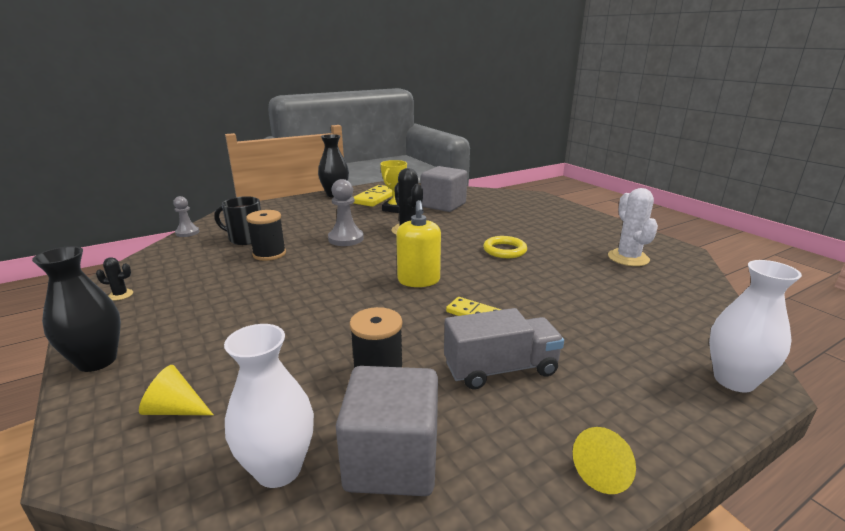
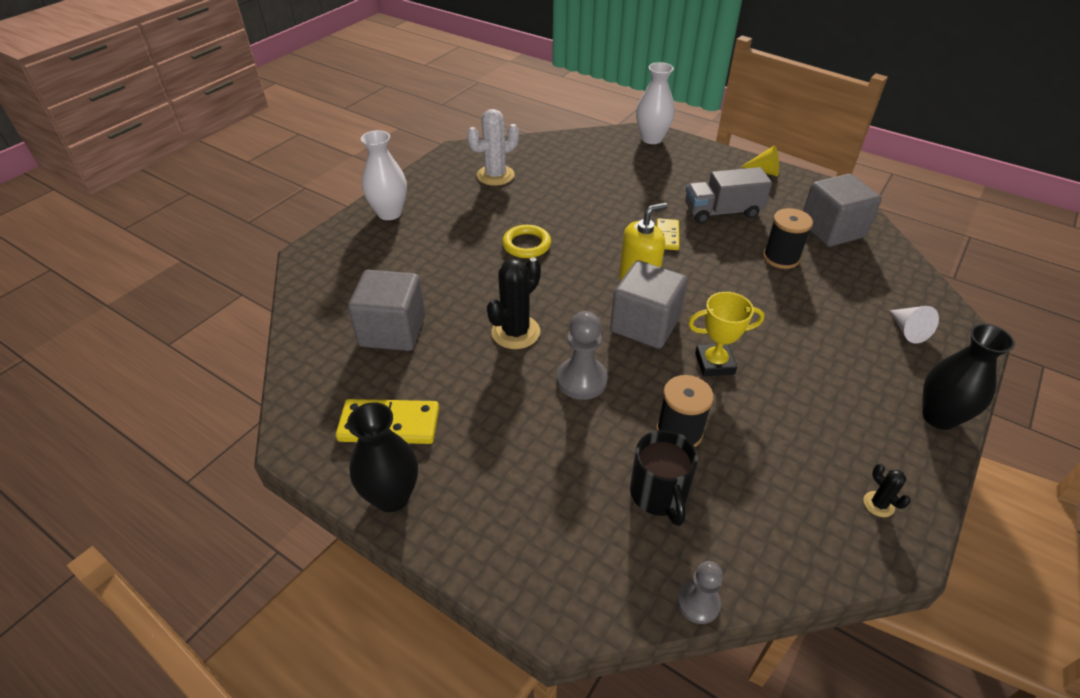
camera: 115 degrees left, 20 degrees up
(175, 409) = (908, 330): yellow cone -> white cone
(278, 469) = (881, 264): white vase -> white vase (389, 213)
(367, 269) = (645, 325): none -> grey cube
(395, 209) = (435, 378): yellow trophy -> yellow trophy (714, 363)
(500, 369) = (722, 212): grey truck -> grey truck turned 60 degrees counterclockwise

